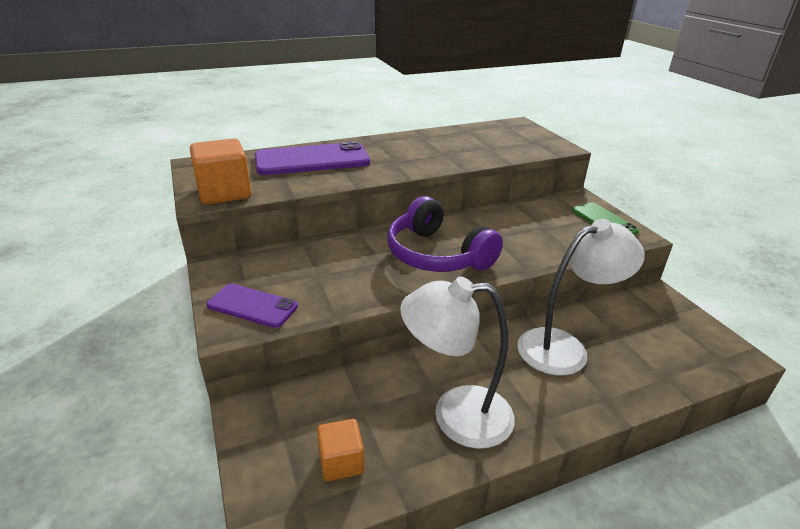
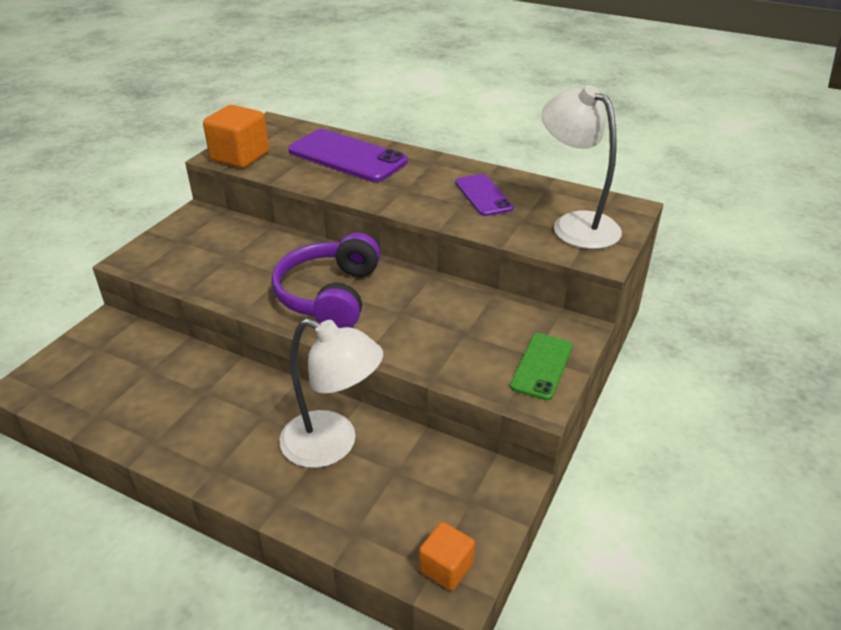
camera: 50 degrees right, 5 degrees up
(252, 306) = (163, 254): purple phone -> purple phone (483, 195)
(341, 462) = (91, 388): orange cube -> orange cube (446, 567)
(456, 415) = (181, 419): white lamp -> white lamp (575, 224)

